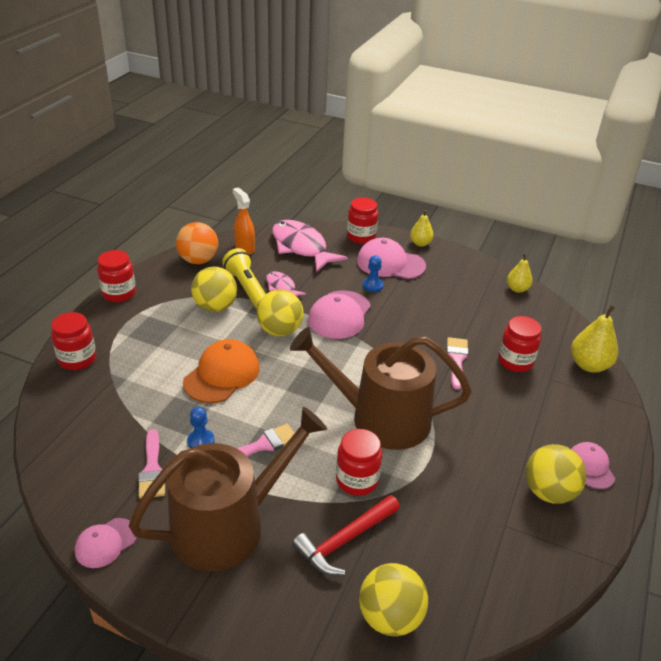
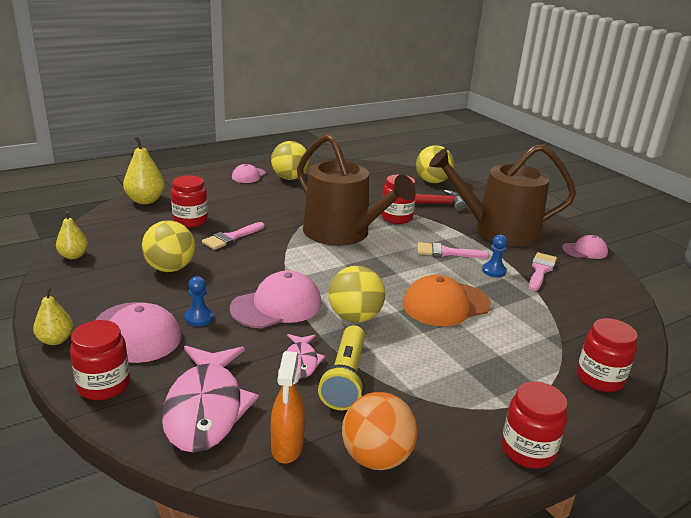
camera: 145 degrees left, 10 degrees down
(215, 307) = (404, 372): yellow ball -> yellow ball (170, 268)

